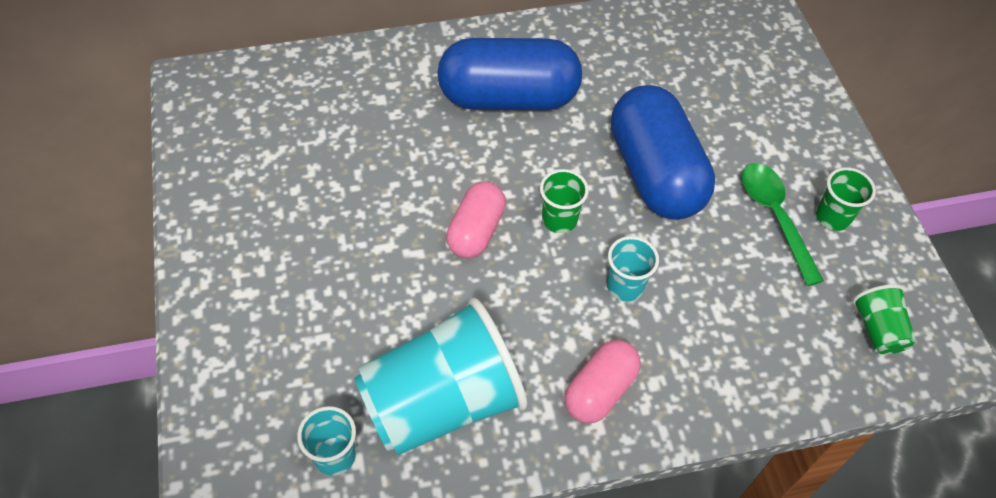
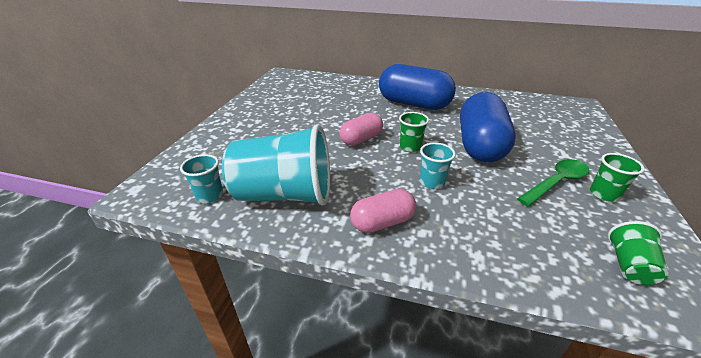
camera: 30 degrees right, 20 degrees down
(775, 217) = (556, 182): green spoon -> green spoon turned 45 degrees clockwise

